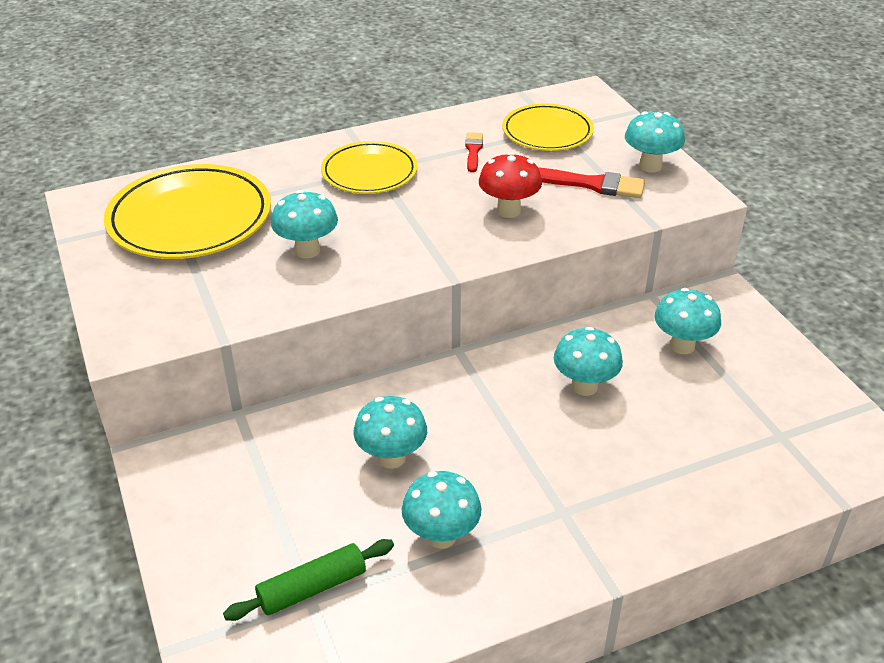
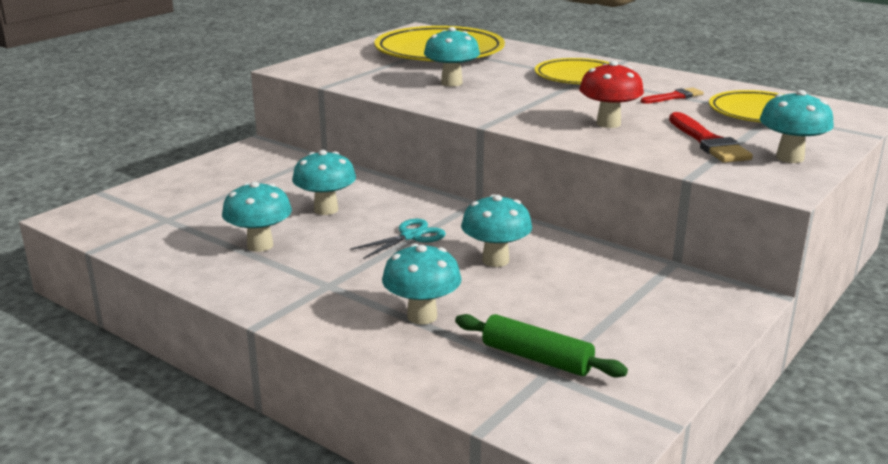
camera: 60 degrees right, 15 degrees down
(312, 588) = (177, 217): green rolling pin -> green rolling pin (537, 358)
(499, 420) = (411, 236): none -> turquoise scissors
(682, 346) = (617, 293): turquoise mushroom -> turquoise mushroom (422, 316)

